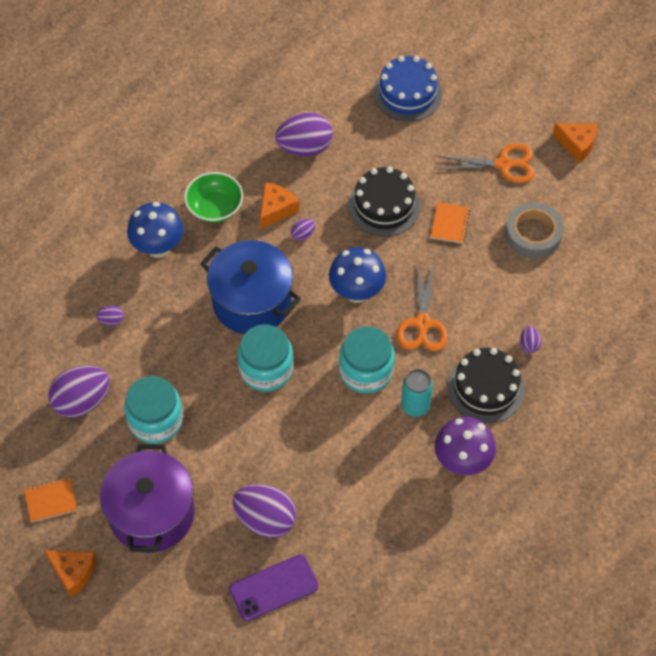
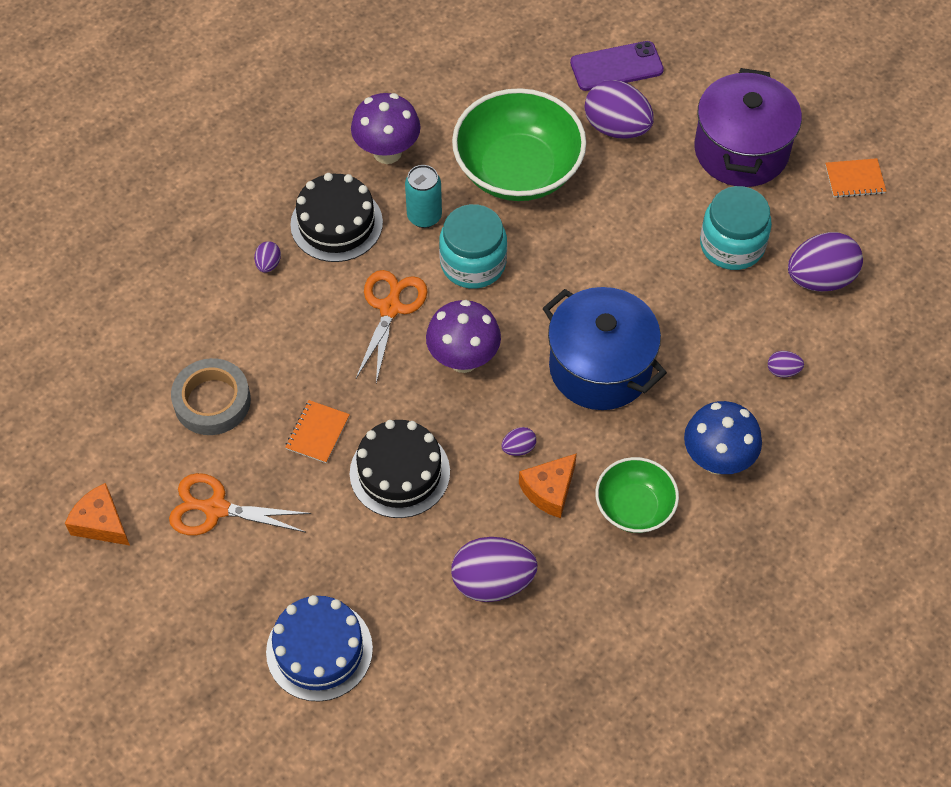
camera: 170 degrees left, 0 degrees up
(73, 573) = (828, 108): orange cheese -> none
(266, 369) = (593, 283): turquoise jar -> none
(346, 462) = (518, 170): none -> green bowl
(356, 292) = (463, 359): blue mushroom -> purple mushroom

